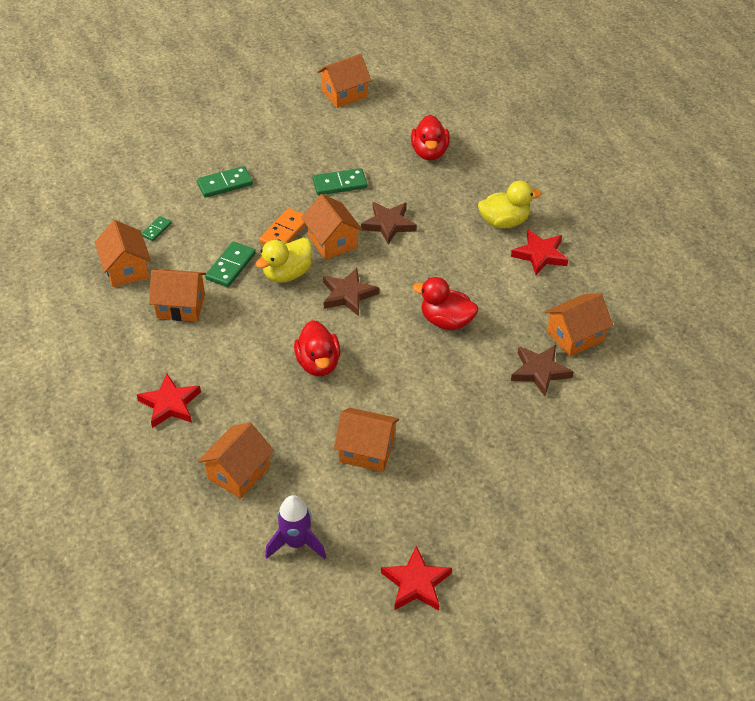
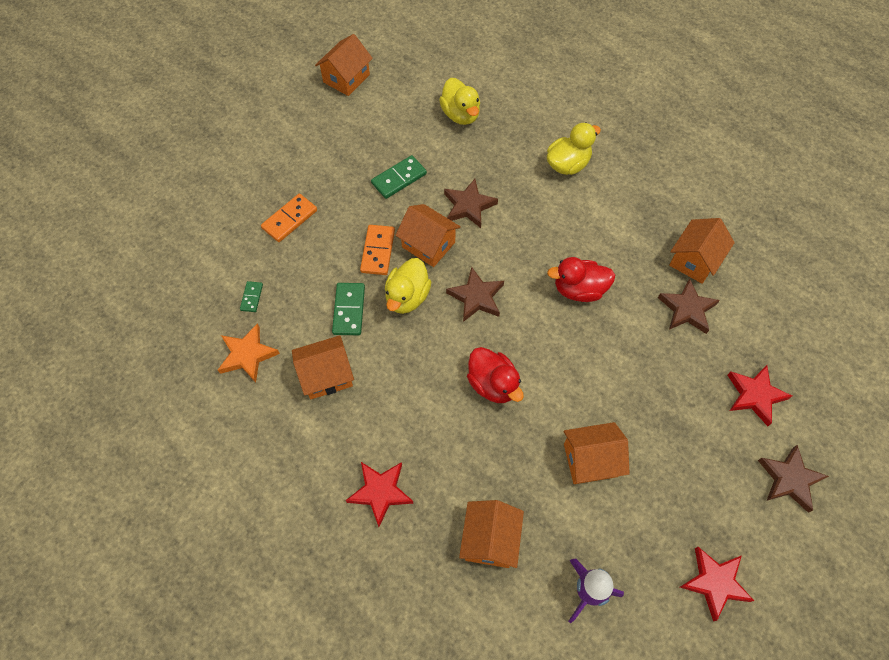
camera: 25 degrees left, 15 degrees up
(126, 269) = (247, 355): orange house -> orange star
(225, 184) = (290, 219): green domino -> orange domino
(429, 152) = (460, 115): red duck -> yellow duck
(540, 255) = (617, 187): red star -> red star (755, 395)
(544, 536) = (789, 479): none -> brown star

